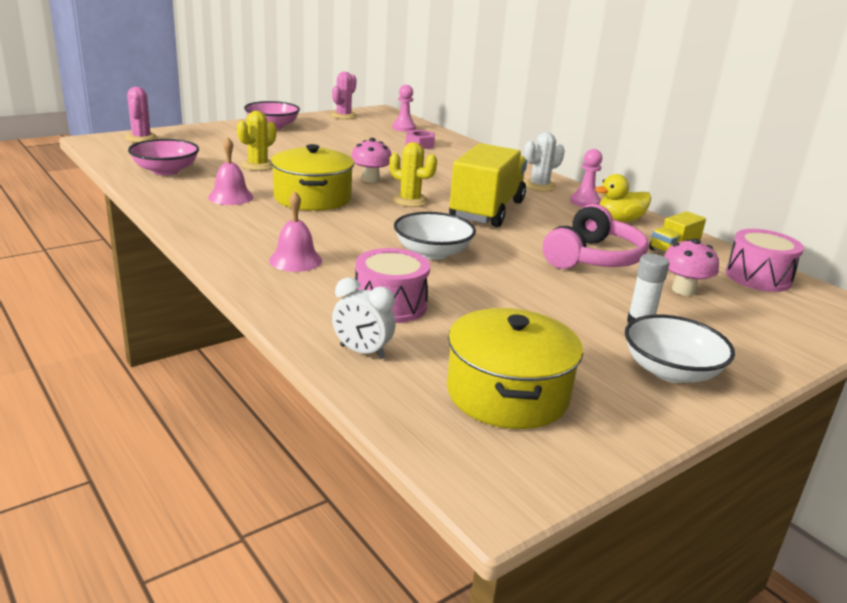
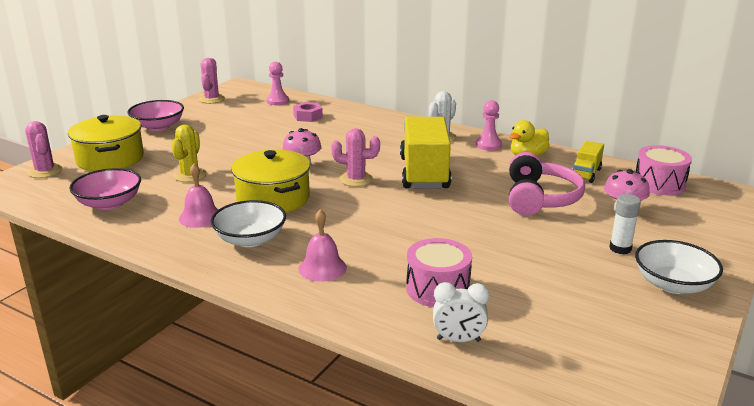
camera: 20 degrees left, 0 degrees up
(410, 201) = (356, 179): yellow cactus -> pink cactus
(432, 252) = (422, 228): white bowl -> white bowl (250, 239)
(507, 393) = (590, 341): yellow pot -> yellow pot (110, 159)

